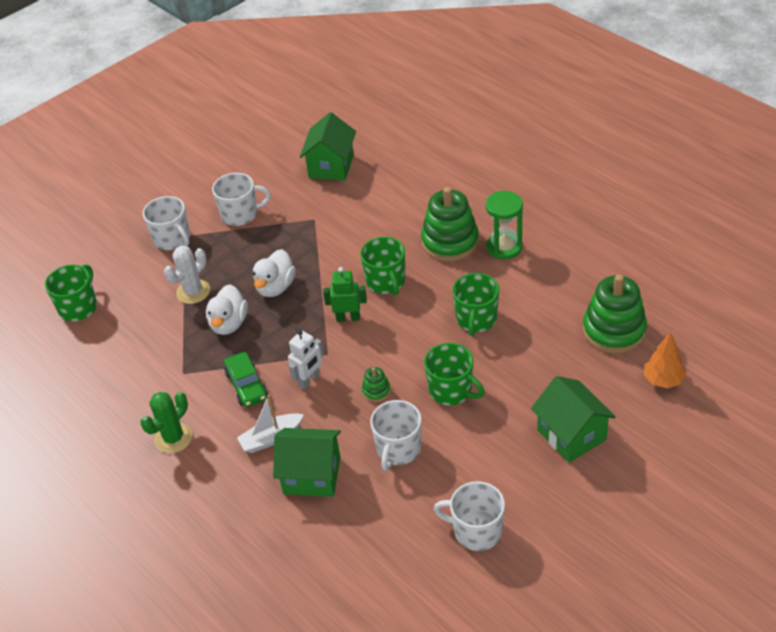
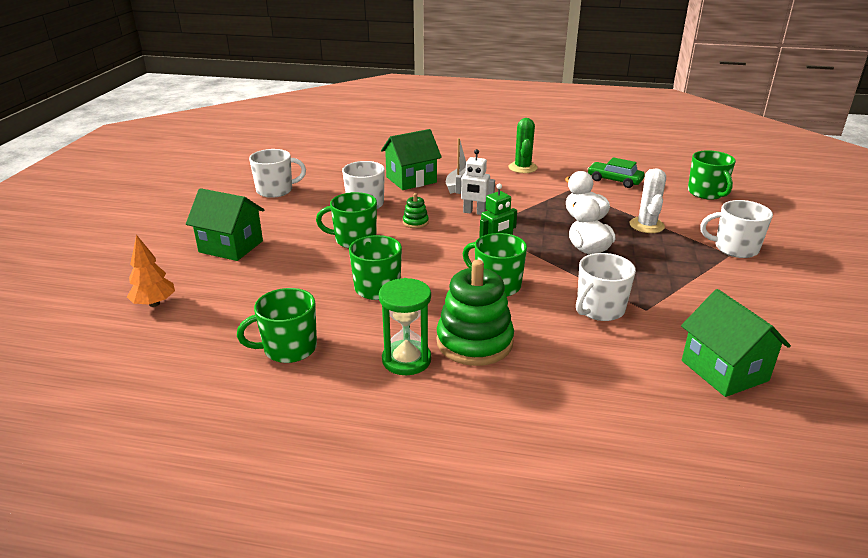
camera: 140 degrees right, 15 degrees down
(240, 214) = (720, 286): white mug -> white mug (599, 309)
(246, 385) = (515, 197): green car -> green car (614, 180)
(309, 380) = (474, 212): white robot -> white robot turned 75 degrees counterclockwise
(575, 288) = (289, 348): none -> green mug
(614, 330) = (223, 325): green stacking toy -> none

